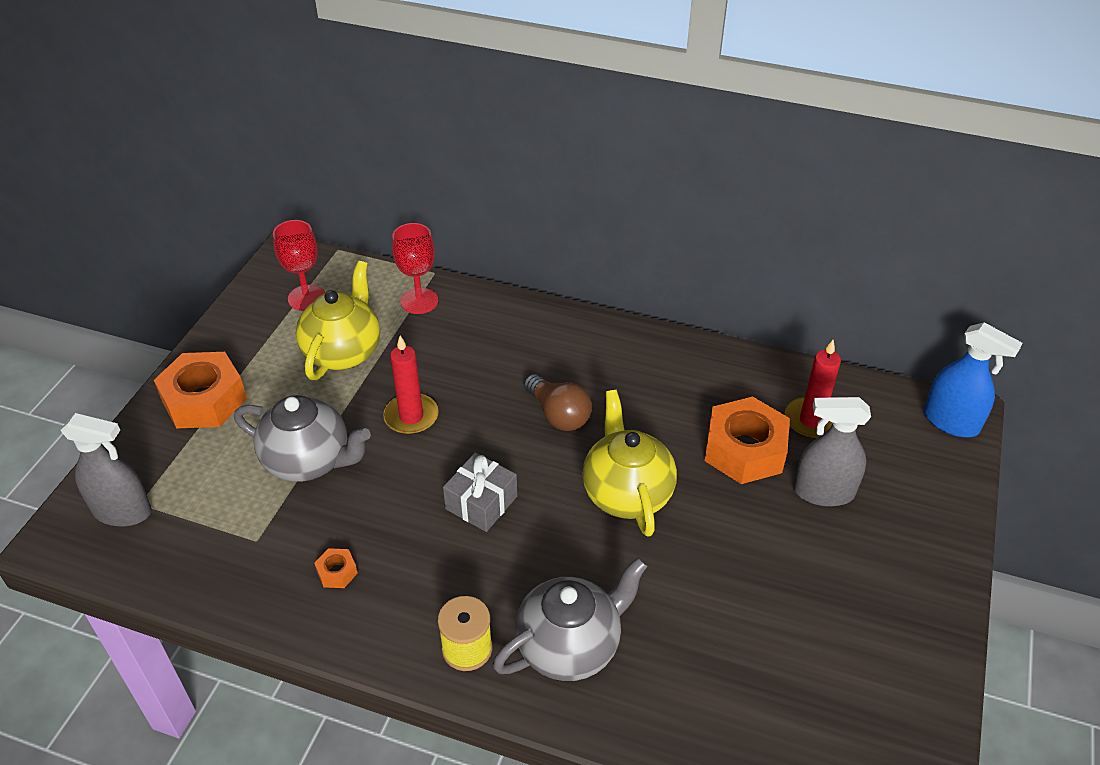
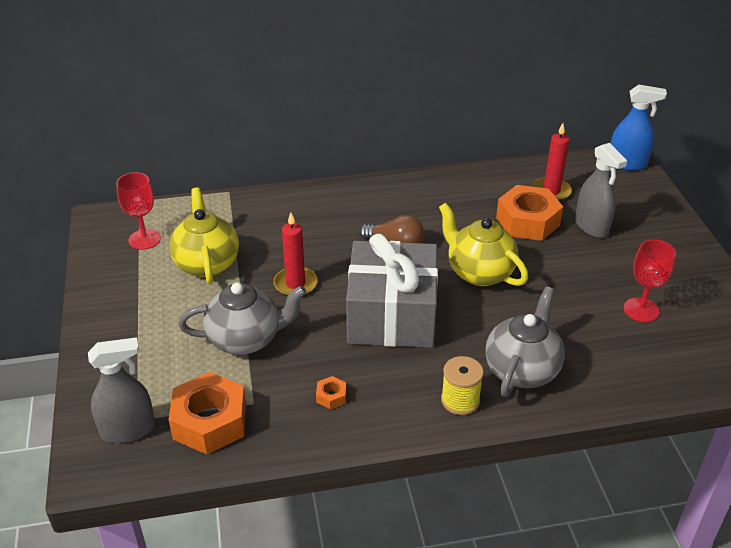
camera: 30 degrees left, 5 degrees down
(204, 400) = (125, 333): orange nut -> orange nut (210, 422)
(419, 301) = (234, 212): red goblet -> red goblet (641, 310)
(481, 502) = (392, 315): grey gift -> grey gift, size x2.11
(823, 492) = (591, 226): grey spray bottle -> grey spray bottle turned 90 degrees counterclockwise

